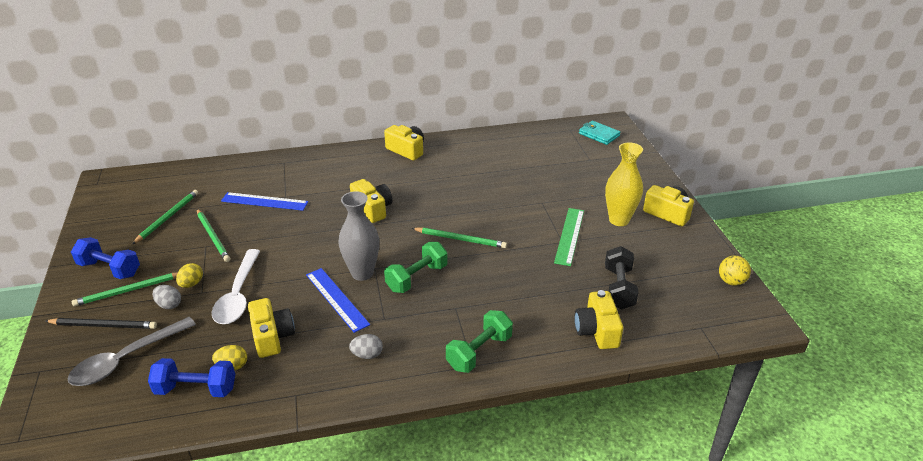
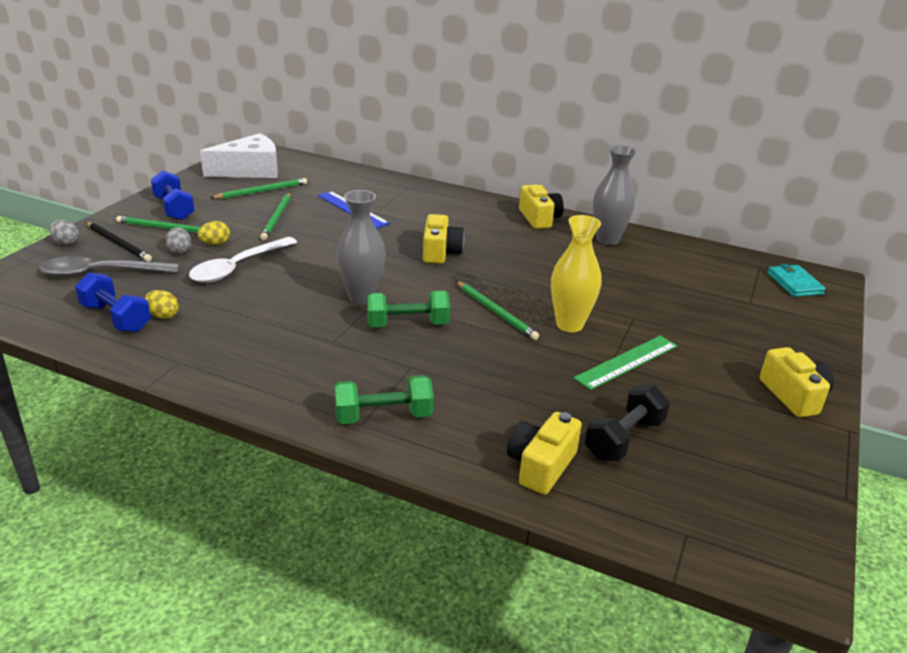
camera: 35 degrees right, 5 degrees down
(130, 201) = (250, 170): none -> white cheese
(272, 337) = (221, 309): yellow camera -> none
(337, 299) = (312, 307): blue ruler -> none
(367, 355) = (278, 363): grey egg -> grey egg (66, 243)
(467, 149) = (607, 240): none -> grey vase
(619, 220) = (713, 374): yellow vase -> yellow vase (569, 325)
(731, 281) = (800, 509): yellow ball -> none

